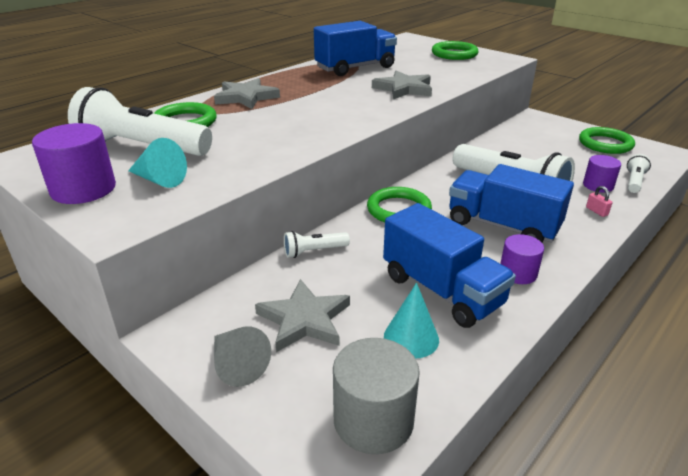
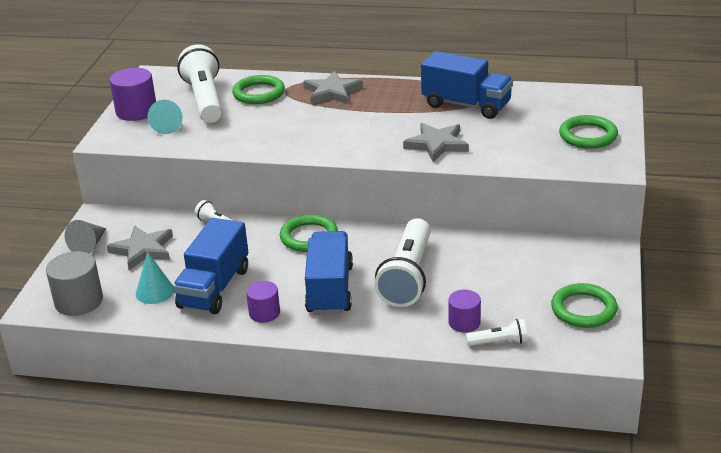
camera: 60 degrees right, 0 degrees up
(596, 211) = (406, 331): pink padlock -> none

